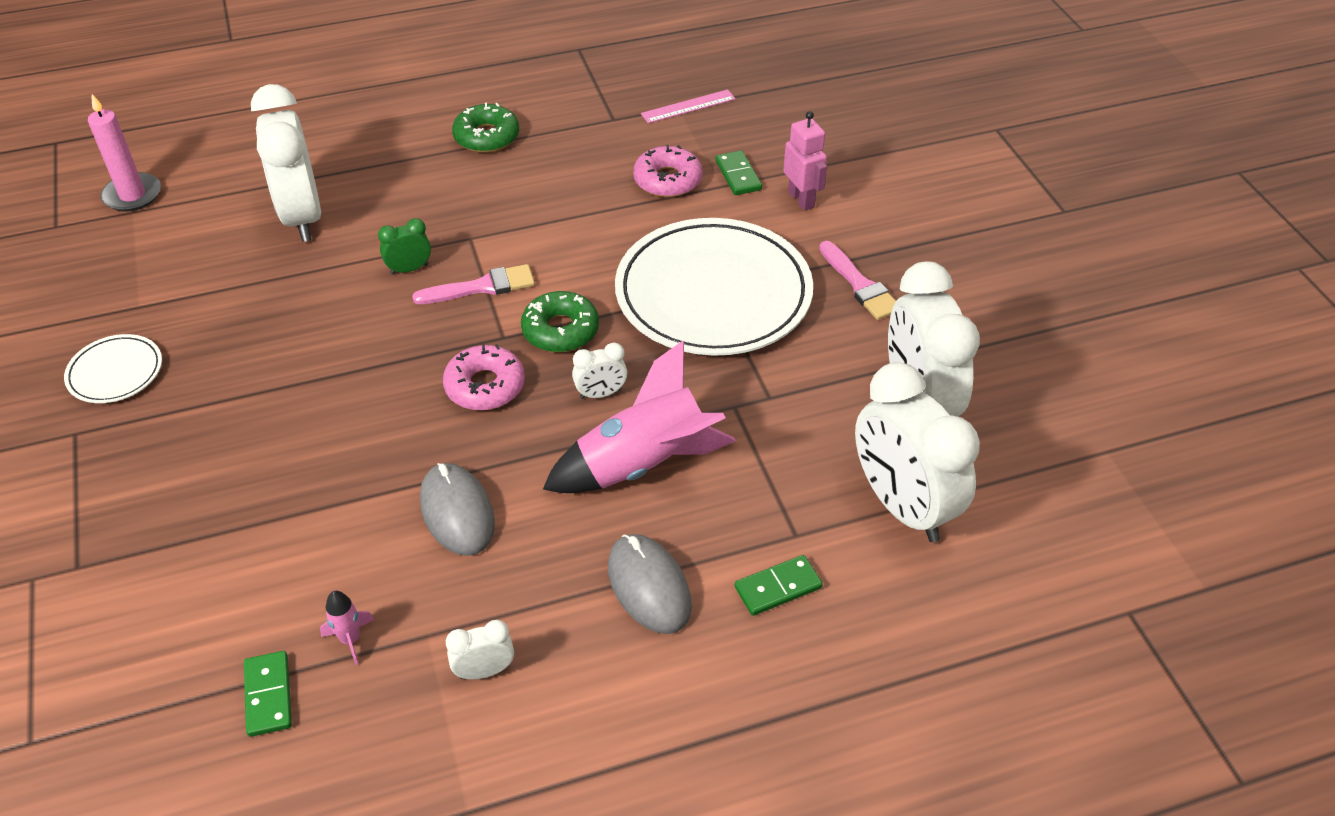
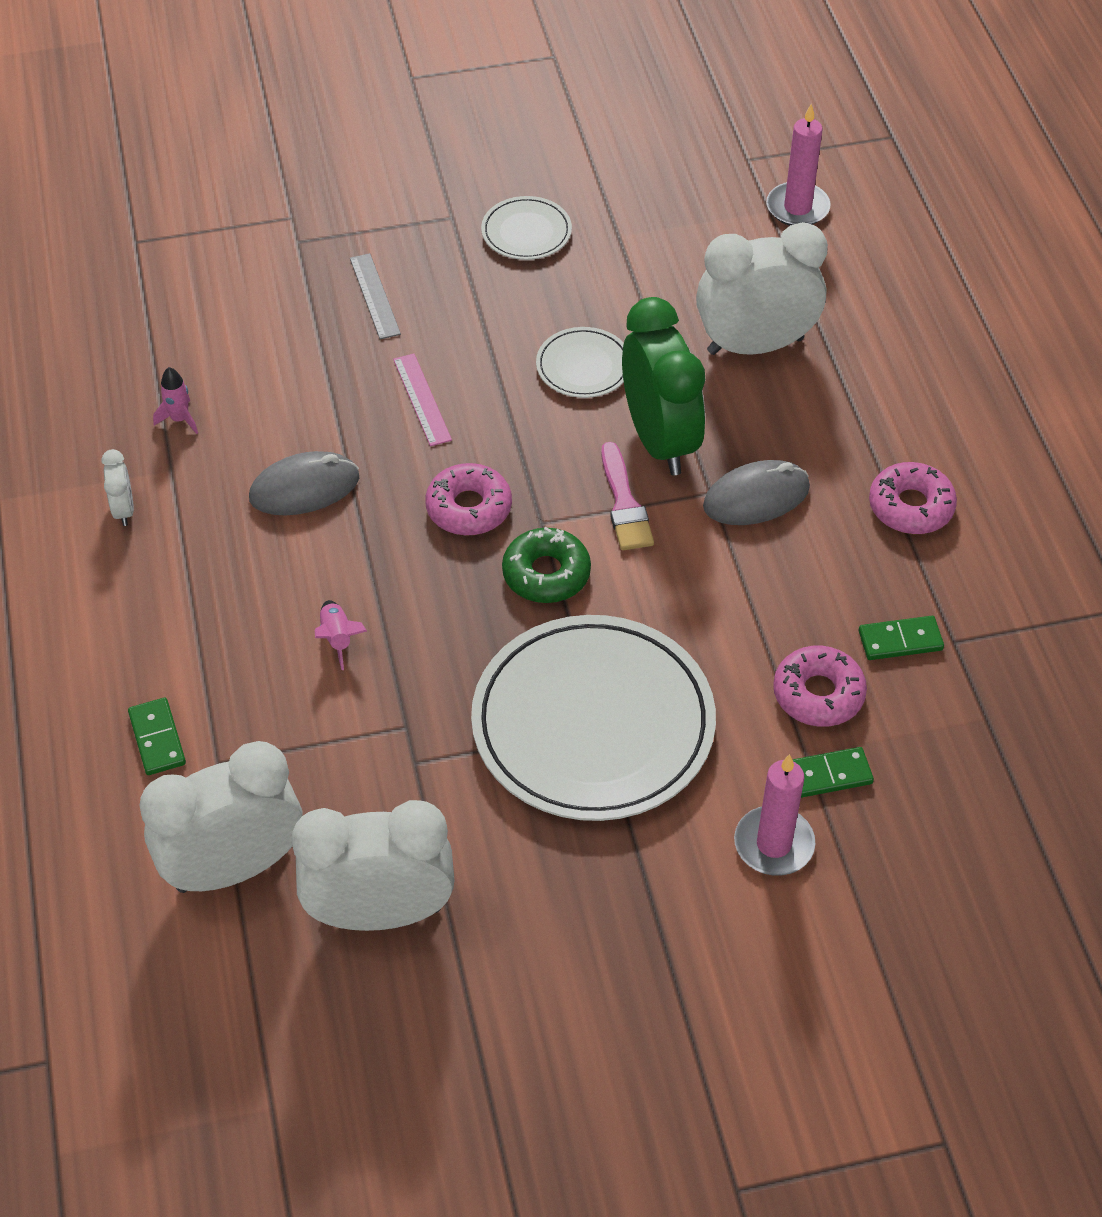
camera: 95 degrees right, 5 degrees up
(184, 485) = (375, 296): none -> grey ruler
(268, 695) = (138, 371): green domino -> green domino (900, 640)
(313, 321) = (583, 366): none -> white plate
(409, 269) = (660, 440): green clock -> green clock, size x2.34
(486, 137) = (911, 507): green donut -> pink donut
(601, 394) = (443, 606): white clock -> none
(643, 464) = (337, 638): pink rocket -> pink rocket, size x0.41
(649, 586) = (184, 633): grey mouse -> grey mouse (756, 497)
(688, 106) = (988, 731): pink ruler -> pink ruler (422, 399)
(801, 199) = (774, 844): pink robot -> pink candle
(860, 285) = (595, 886): pink brush -> none

